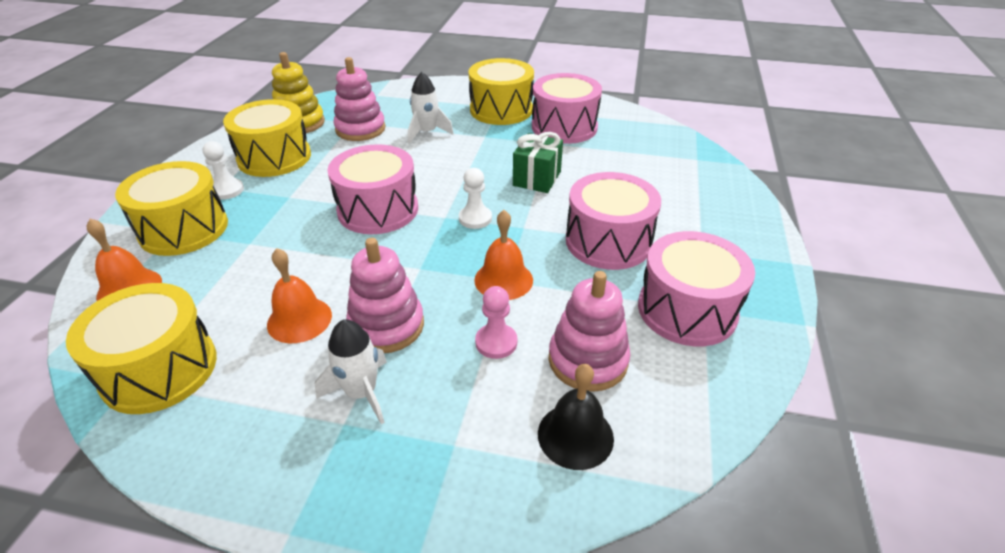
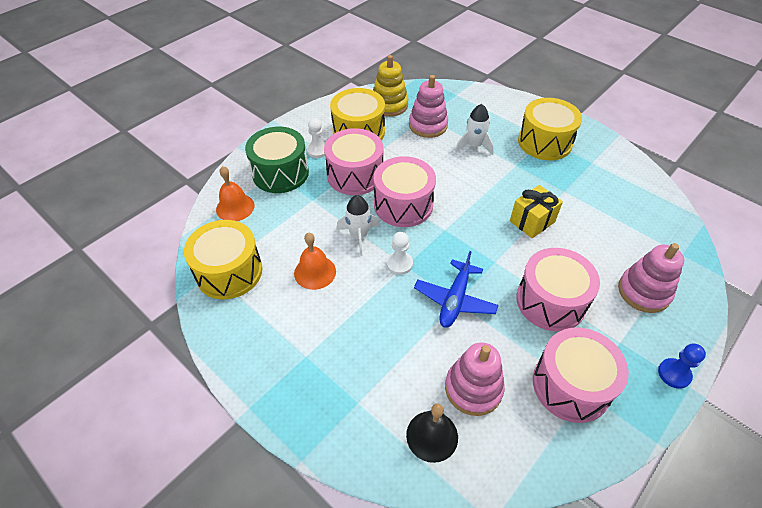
camera: 30 degrees right, 10 degrees up
(184, 229) = (280, 173): yellow drum -> green drum
(361, 393) = (325, 341): white rocket -> white rocket (359, 236)
(386, 326) = (362, 301): pink stacking toy -> pink stacking toy (643, 292)
(475, 218) = (465, 240): white pawn -> white pawn (399, 264)
(496, 342) = (422, 345): pink pawn -> none
(503, 280) = (455, 300): orange bell -> blue plane
(537, 178) = (532, 221): green gift -> yellow gift
(564, 127) = (586, 178): pink drum -> pink drum (355, 175)
(770, 258) = (674, 374): none -> blue pawn

